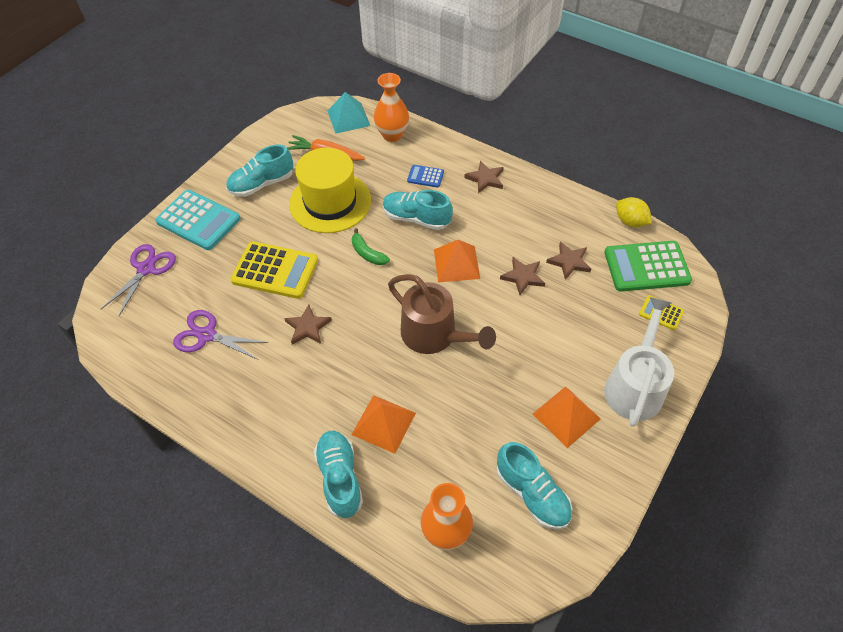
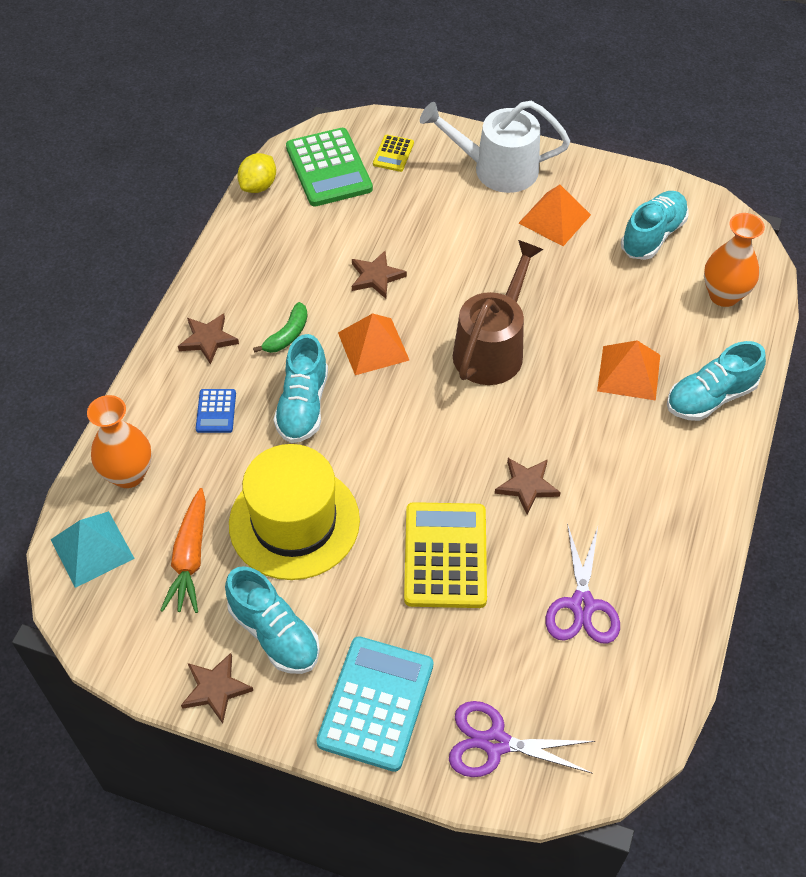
camera: 105 degrees left, 0 degrees up
(367, 253) = (382, 449): green banana -> green banana (287, 335)
(569, 262) = (339, 236): brown star -> brown star (215, 689)

